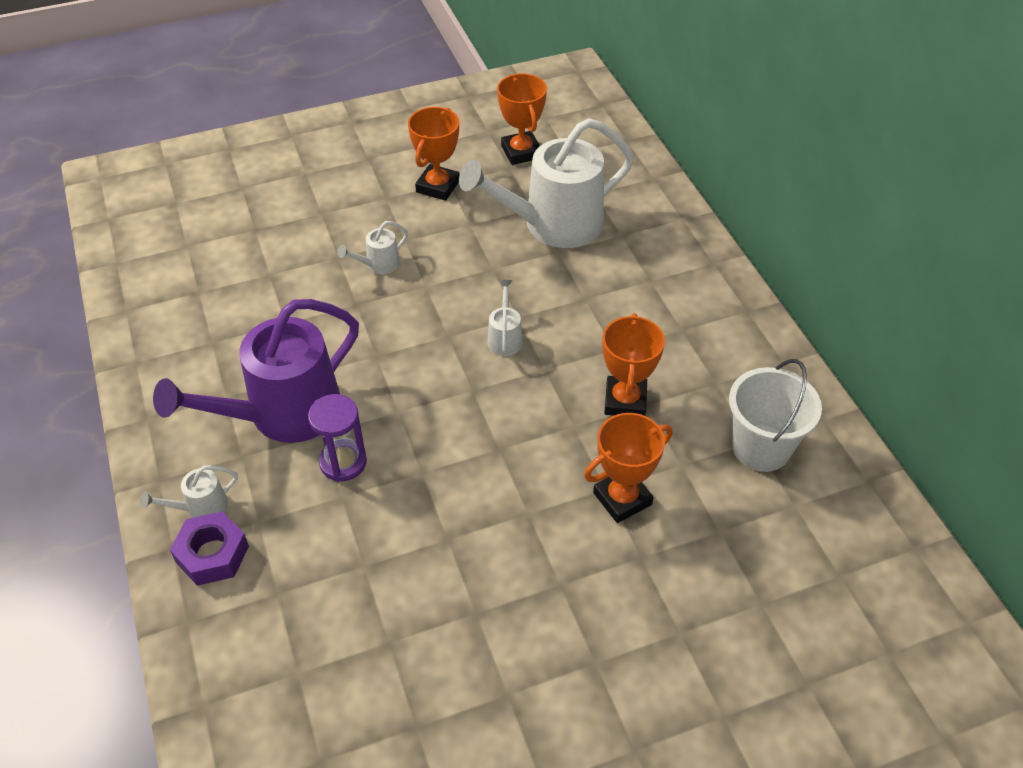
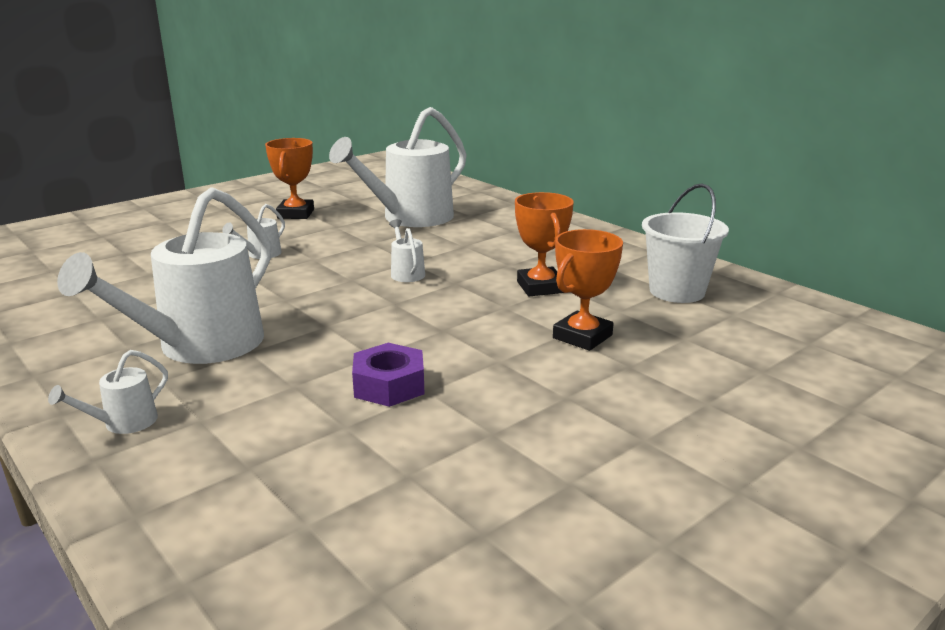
camera: 20 degrees left, 25 degrees down
(212, 554) = (151, 454): purple nut -> purple nut (389, 385)
(283, 414) = (200, 347): purple watering can -> white watering can
(343, 462) = (283, 364): purple hourglass -> none
(521, 152) = (360, 192): orange trophy -> none

